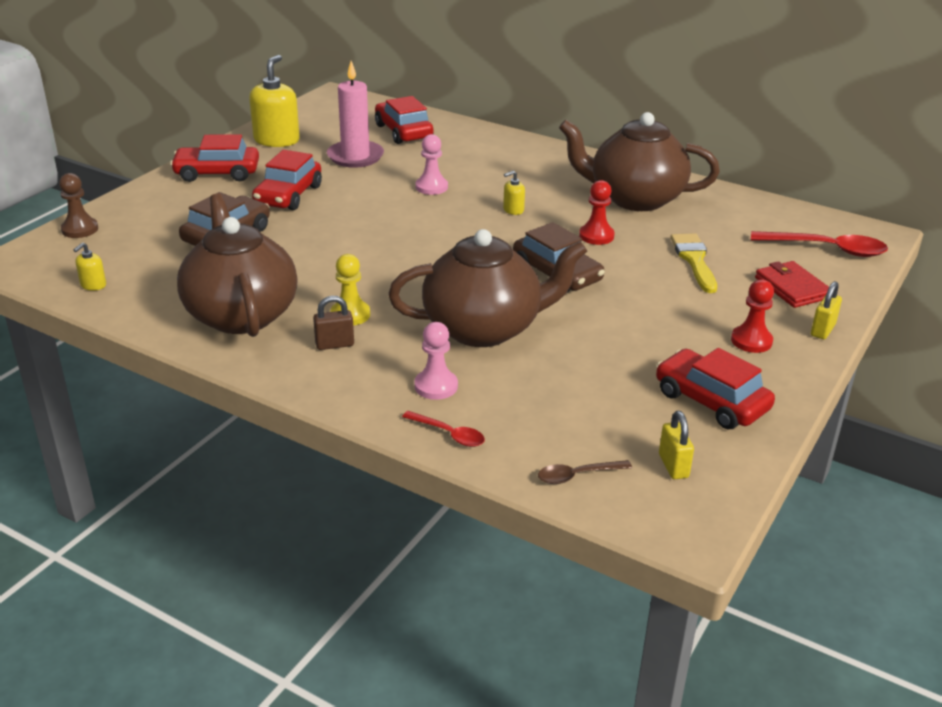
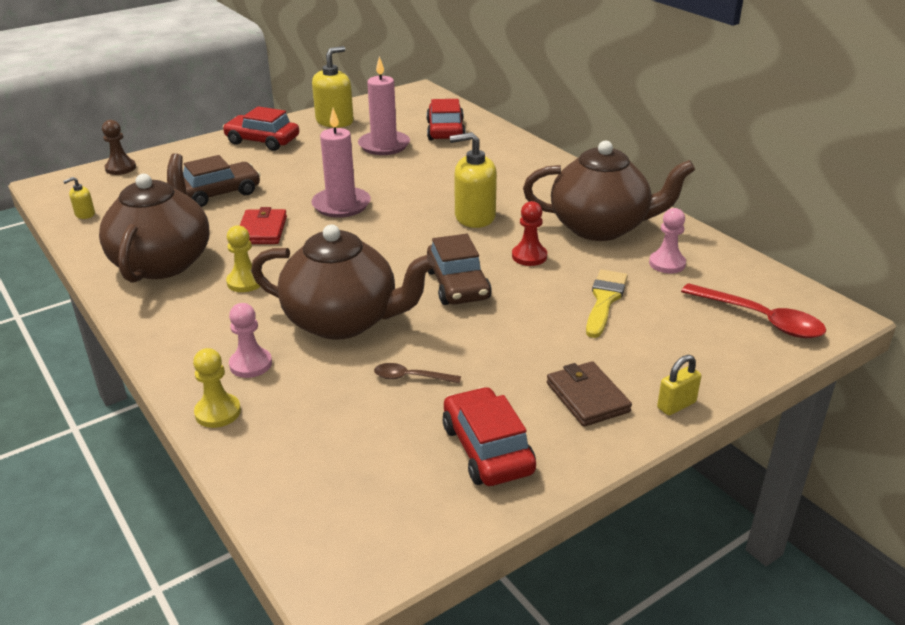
camera: 25 degrees right, 0 degrees up
(288, 195) = (298, 169): red car -> none
(334, 344) = (207, 305): brown padlock -> none
(371, 223) = (341, 205): none -> pink candle
(431, 187) = (422, 183): pink pawn -> pink pawn (667, 263)
(449, 434) = (218, 412): red spoon -> yellow pawn
(513, 210) = (474, 217): yellow soap dispenser -> yellow soap dispenser, size x2.14
(577, 476) = (288, 487): brown spoon -> brown spoon (411, 377)
(634, 198) = (600, 227): brown teapot -> brown teapot turned 150 degrees clockwise
(673, 466) = (386, 506): yellow padlock -> none
(751, 341) = (587, 397): red pawn -> brown wallet
(792, 288) = (683, 352): red wallet -> red wallet (262, 230)

